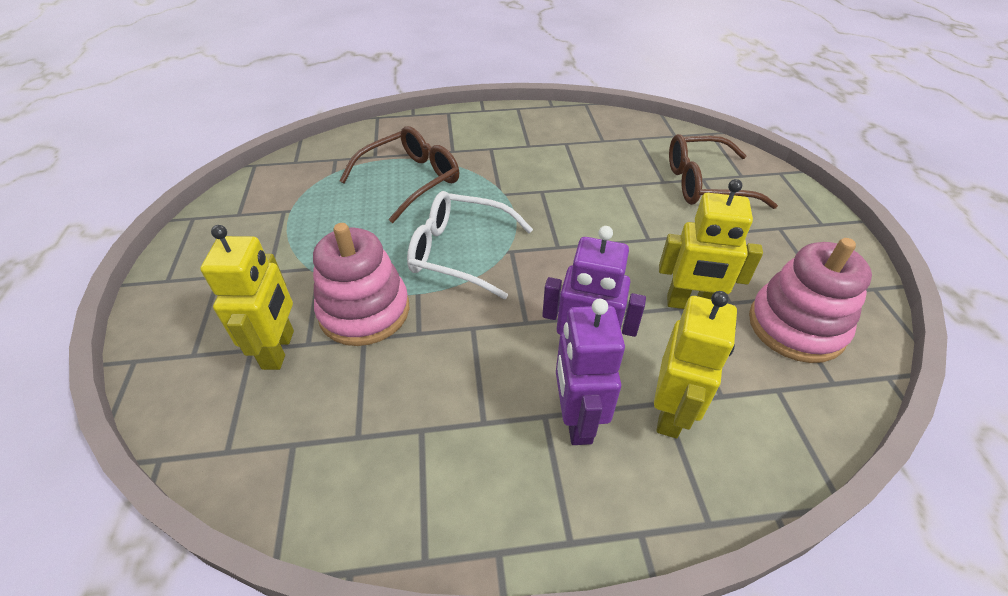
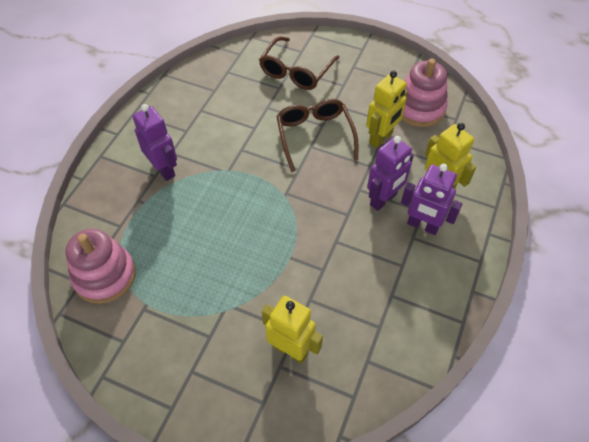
camera: 60 degrees left, 10 degrees up
(364, 311) = (287, 291): pink stacking toy -> pink stacking toy (105, 276)
(411, 180) = (171, 215): brown glasses -> brown glasses (314, 136)
(459, 252) = (268, 220): white glasses -> none
(465, 152) = (164, 169): none -> purple robot

